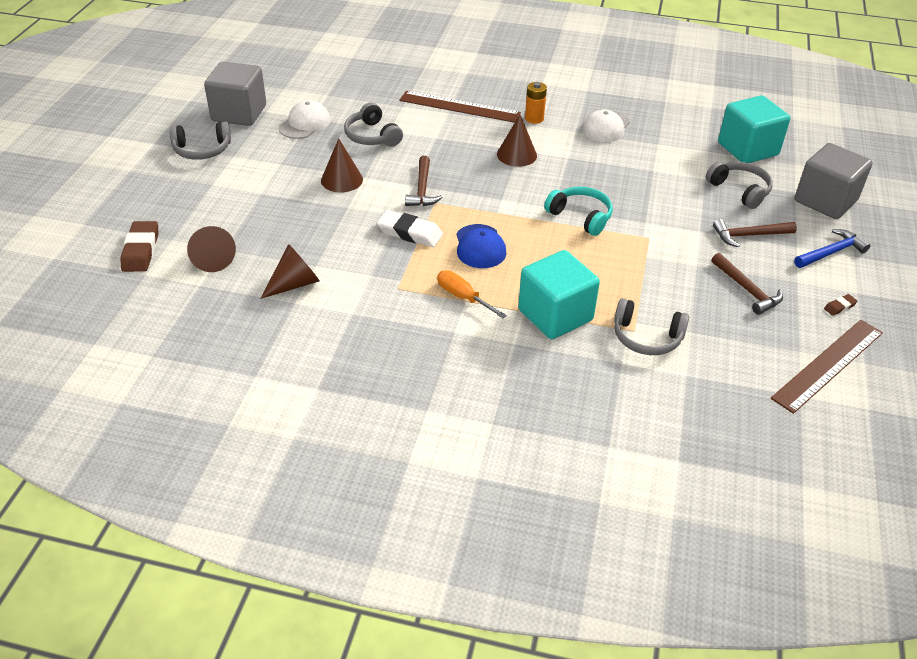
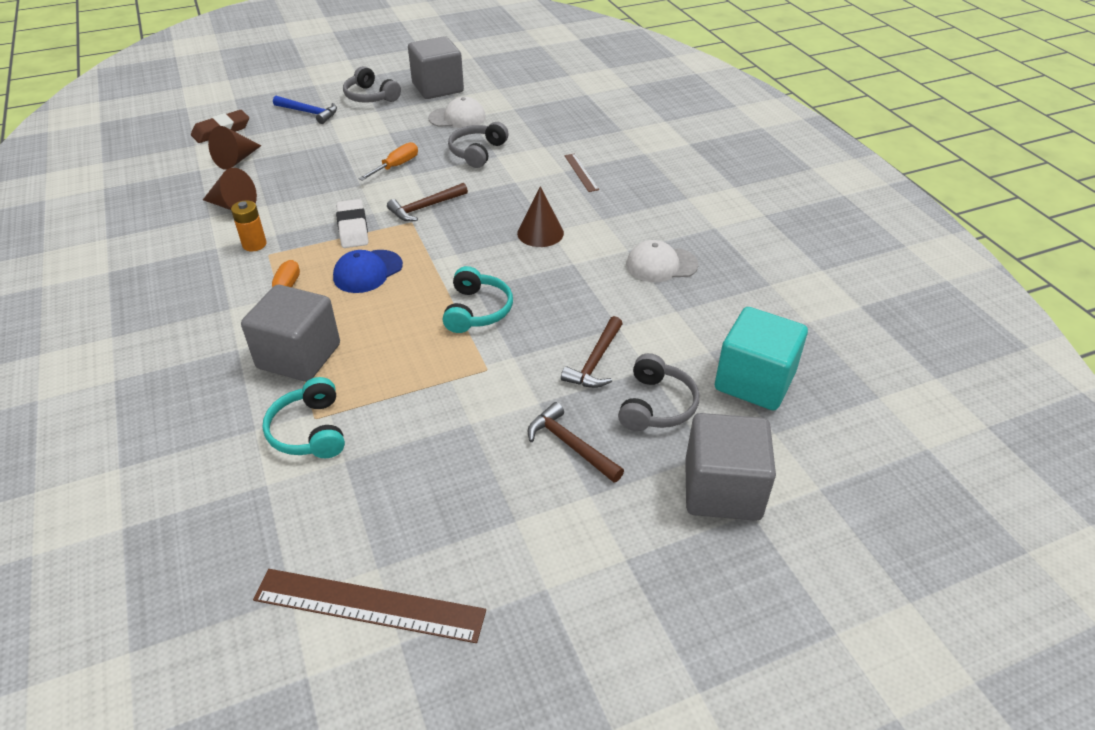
camera: 55 degrees right, 0 degrees up
(342, 180) = (396, 166): brown cone -> orange screwdriver
(459, 107) = (581, 172): brown ruler -> brown ruler, size x0.53
(534, 119) = (617, 218): orange battery -> orange battery (254, 244)
(555, 315) = (299, 356): turquoise cube -> grey cube
(646, 337) = (309, 431): grey headphones -> turquoise headphones
(747, 289) = (460, 480): brown hammer -> brown hammer (595, 361)
(831, 252) = (610, 533): blue hammer -> blue hammer (309, 113)
(839, 307) = (498, 579): brown eraser -> none

